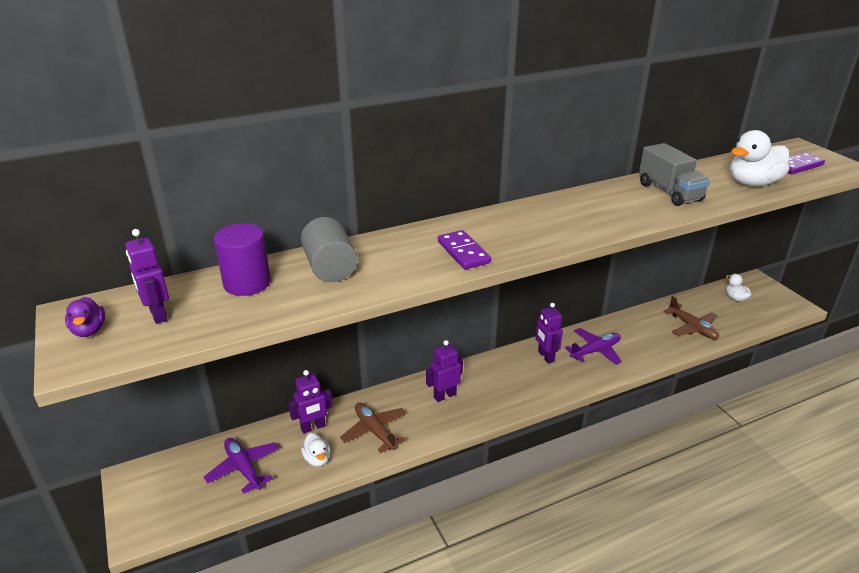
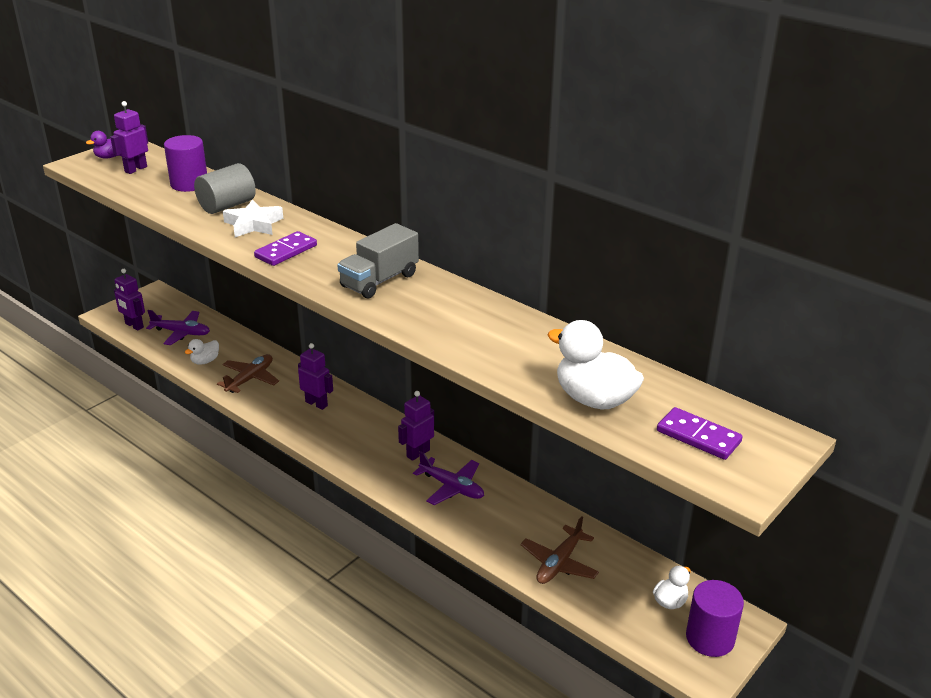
camera: 65 degrees right, 0 degrees up
(244, 468) = (181, 333): purple plane -> purple plane turned 75 degrees clockwise
(313, 427) = (240, 348): purple robot -> purple robot (134, 325)
(389, 260) = (253, 224): none -> white star
(669, 192) = (510, 341): grey truck -> grey truck (379, 280)
(768, 295) = (710, 638): none -> purple cylinder

